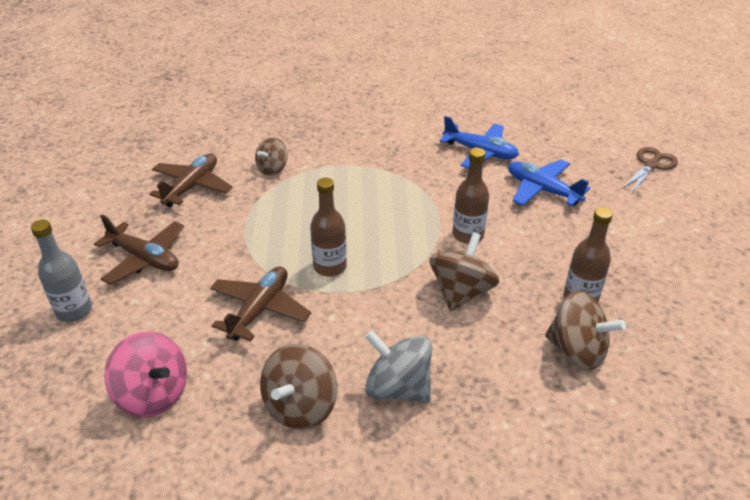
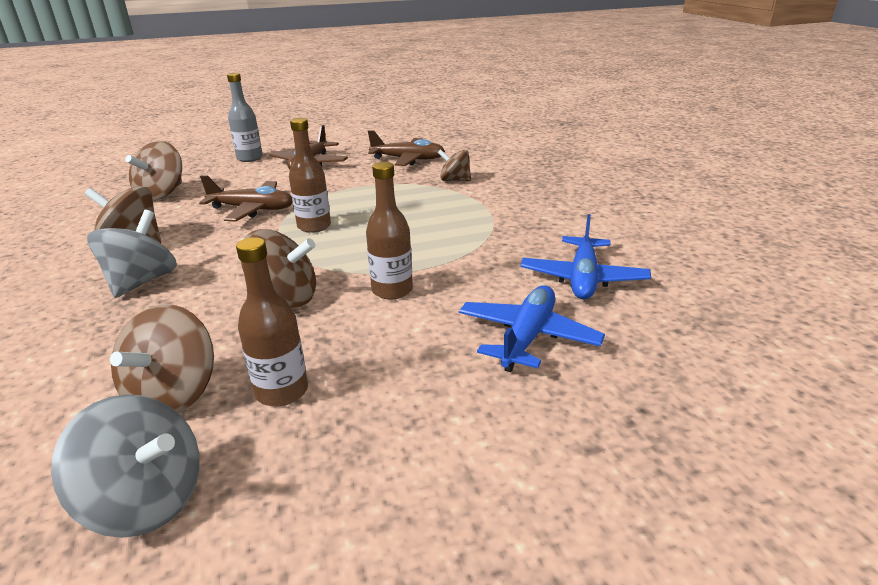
camera: 75 degrees right, 10 degrees down
(153, 394) = (162, 194): pink spinning top -> brown spinning top
(651, 165) = (714, 466): brown scissors -> none
(671, 355) = (146, 500): none -> grey spinning top

